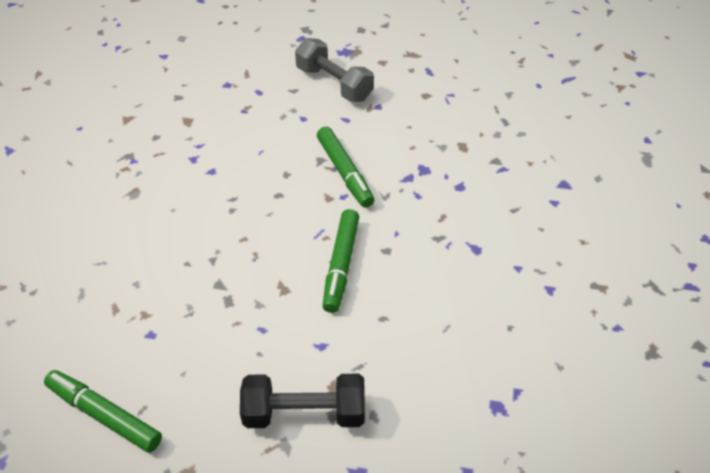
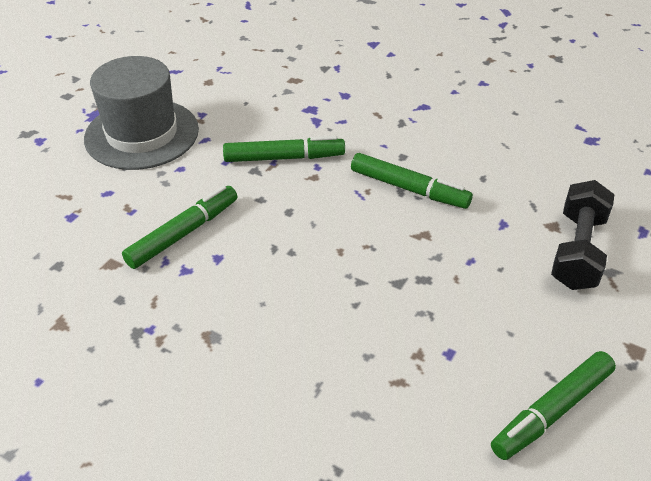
camera: 70 degrees left, 5 degrees down
(230, 144) = (183, 233): none -> green marker
(334, 84) = (142, 134): grey dumbbell -> grey hat

